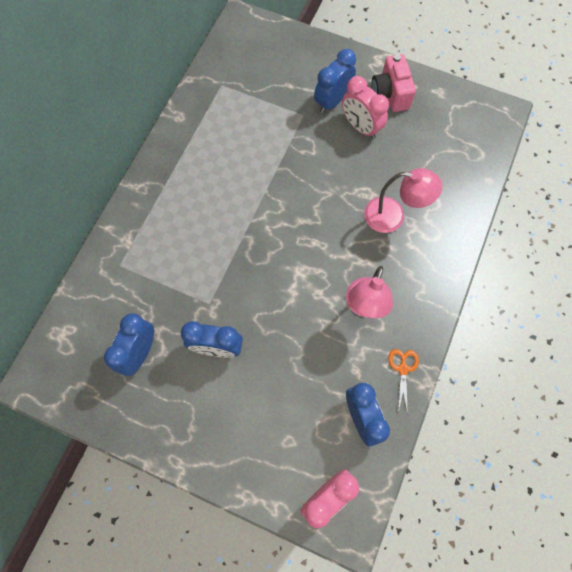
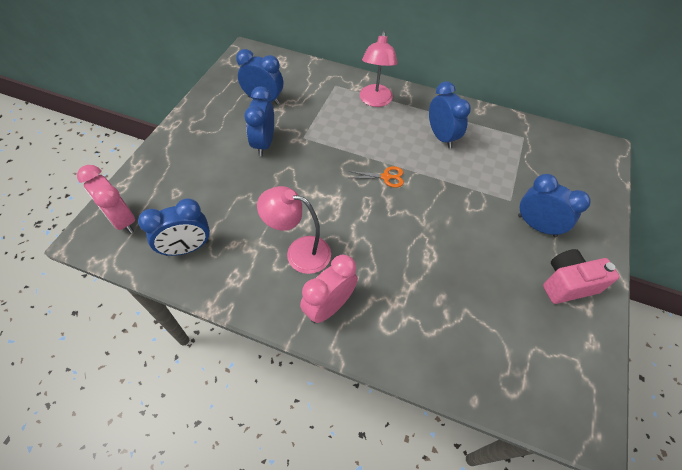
camera: 85 degrees right, 15 degrees down
(217, 160) = (441, 137): none -> blue clock
(360, 127) = (512, 252): pink clock -> pink clock (329, 306)
(393, 216) = (404, 282): pink lamp -> pink lamp (375, 101)
(403, 368) = (230, 286): orange scissors -> orange scissors (386, 177)

